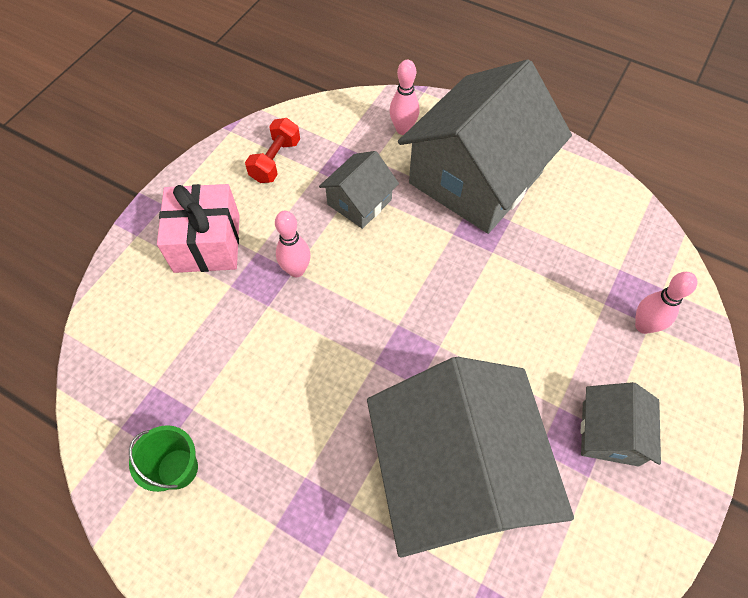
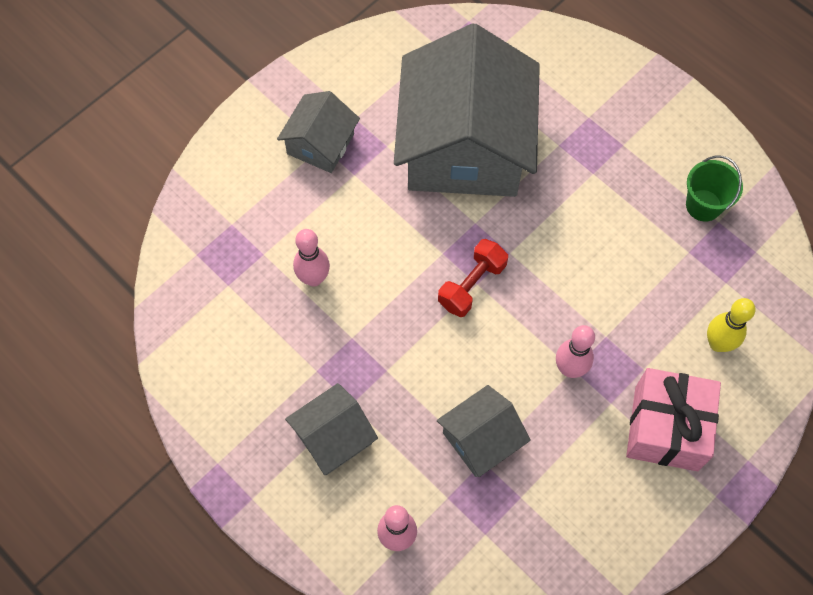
camera: 165 degrees left, 5 degrees up
(162, 323) = (718, 343): none -> yellow bowling pin
(275, 161) = (572, 528): red dumbbell -> red dumbbell (471, 285)
(475, 178) = (333, 437): grey house -> grey house, size x0.47
(643, 326) = (238, 223): pink bowling pin -> pink bowling pin (314, 278)

